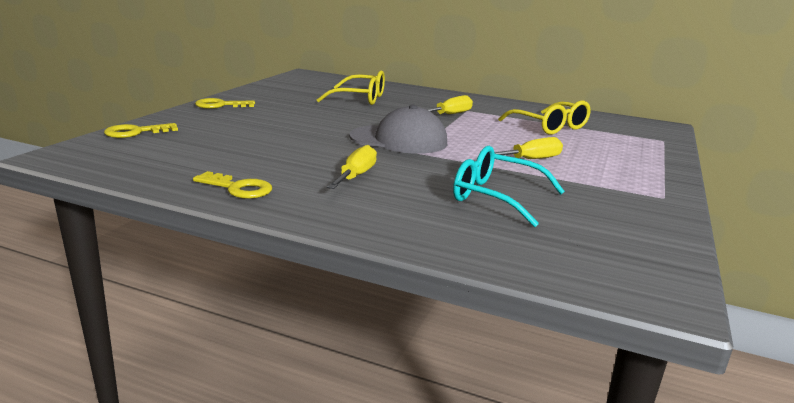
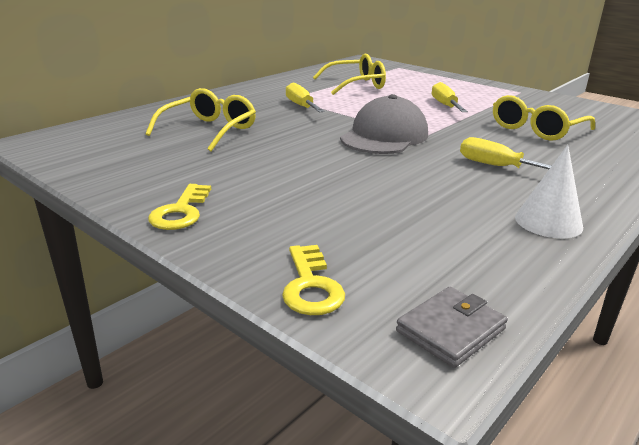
camera: 70 degrees left, 5 degrees up
(87, 158) = (450, 330): none -> grey wallet
(238, 188) = (548, 222): yellow key -> white cone
(497, 197) = (536, 129): turquoise glasses -> yellow glasses

